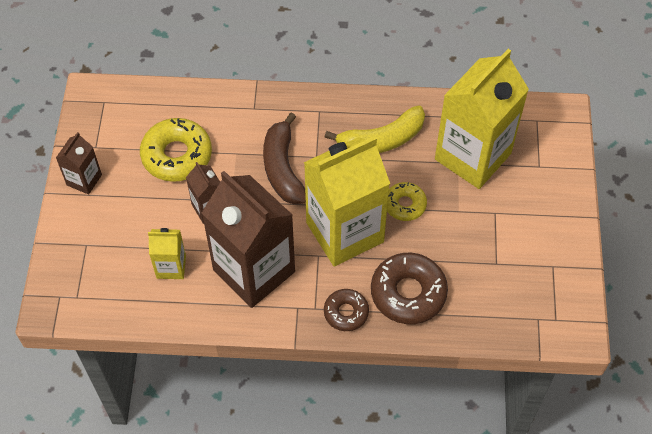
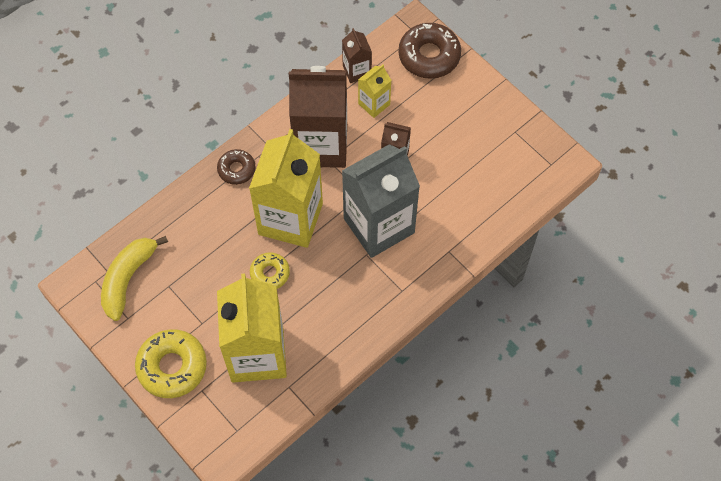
camera: 135 degrees right, 5 degrees up
(84, 180) = (493, 106): brown carton -> brown carton (357, 71)
(177, 155) = (457, 172): yellow donut -> yellow donut (172, 367)
(282, 168) = (379, 225): brown banana -> grey carton
(382, 140) = (334, 308): yellow banana -> yellow banana (128, 279)
(408, 293) = (209, 215): brown donut -> brown donut (429, 56)

